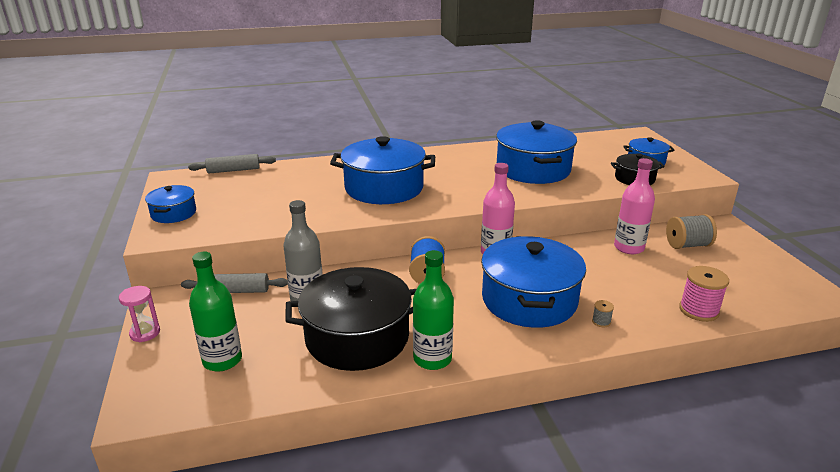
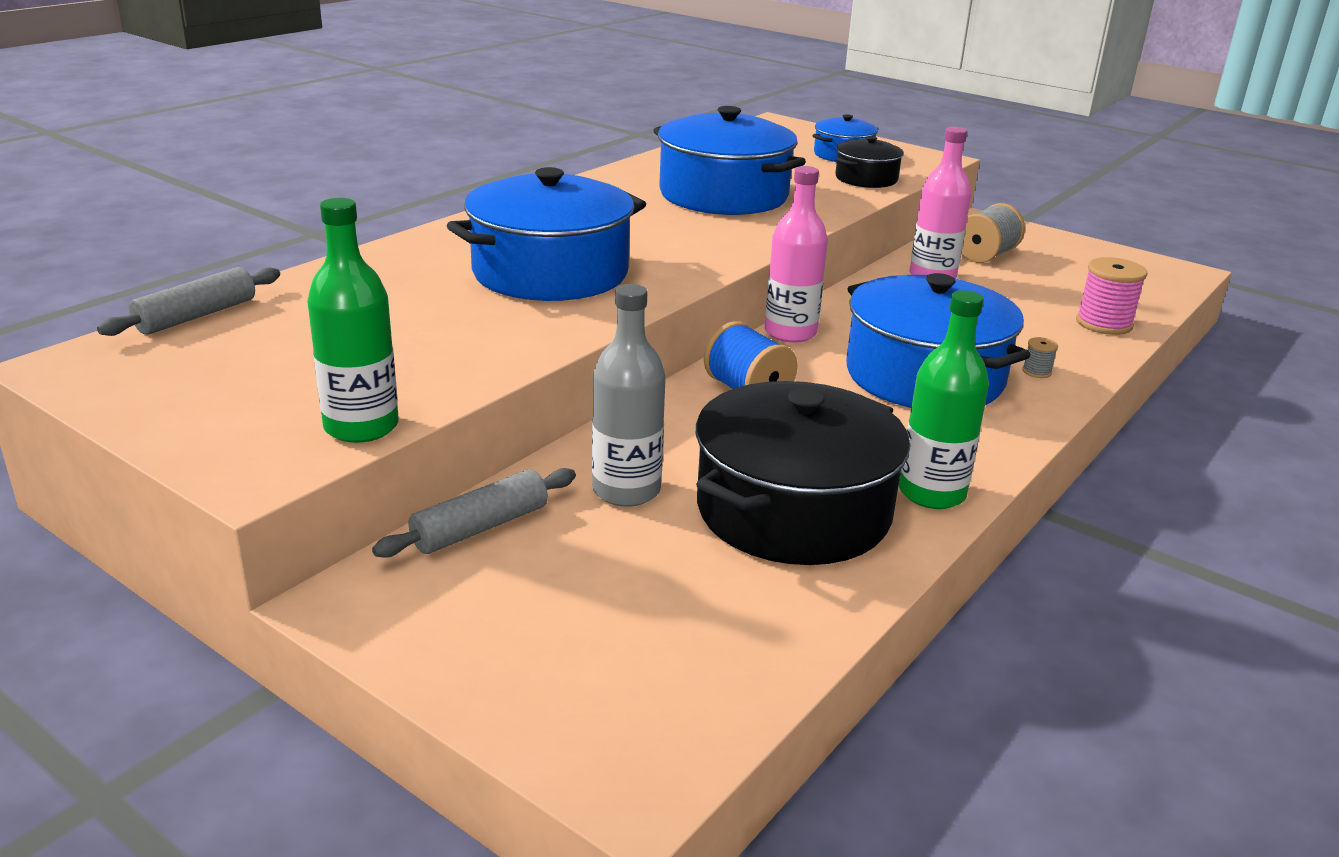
camera: 40 degrees left, 0 degrees up
(145, 333) = (421, 664): pink hourglass -> none
(173, 213) = (208, 423): blue pot -> none
(222, 360) = (644, 635): green bottle -> green bottle (361, 427)

